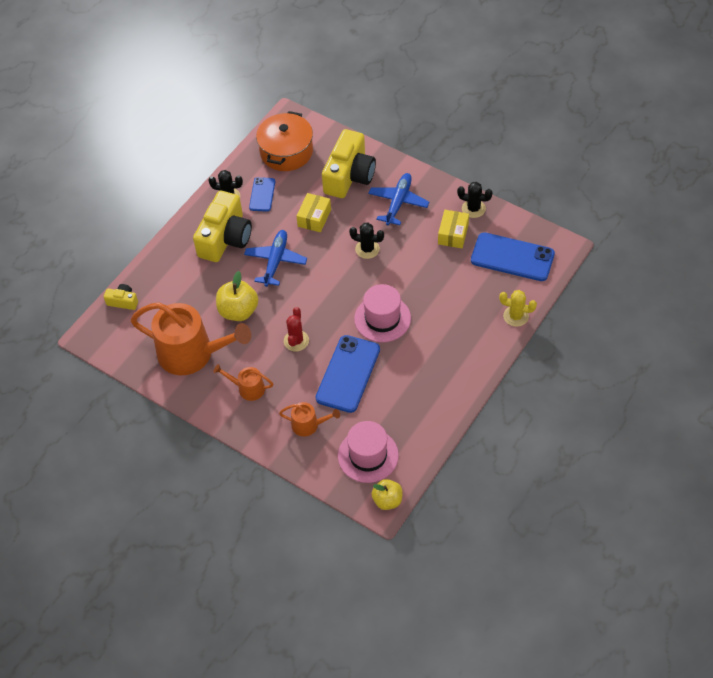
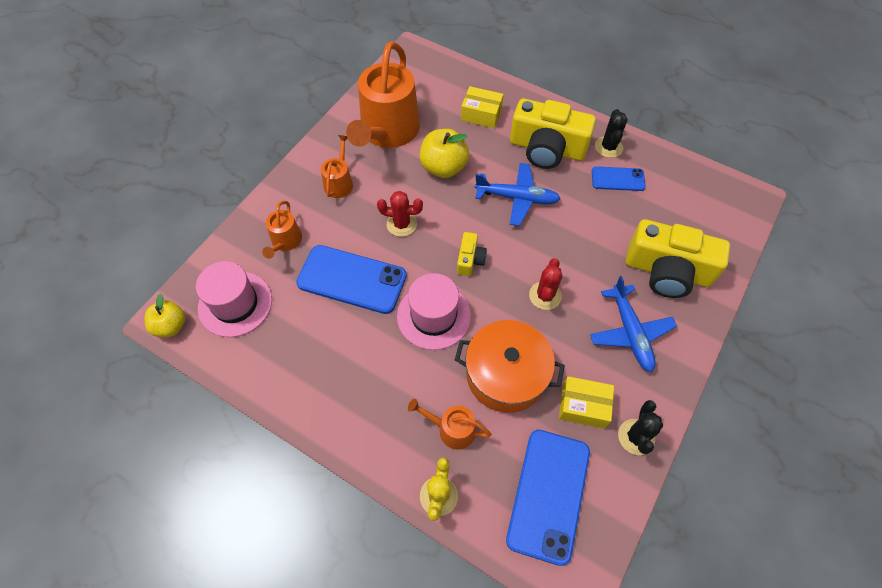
camera: 85 degrees right, 5 degrees up
(123, 301) = (454, 72): yellow camera -> yellow camera (470, 259)
(286, 152) = (692, 199): orange pot -> orange pot (506, 374)
(314, 218) = (589, 234): yellow box -> yellow box (481, 114)
(367, 249) = (545, 295): black cactus -> red cactus
(398, 203) = (630, 332): blue plane -> blue plane turned 60 degrees clockwise
(470, 308) = (452, 429): none -> orange watering can

